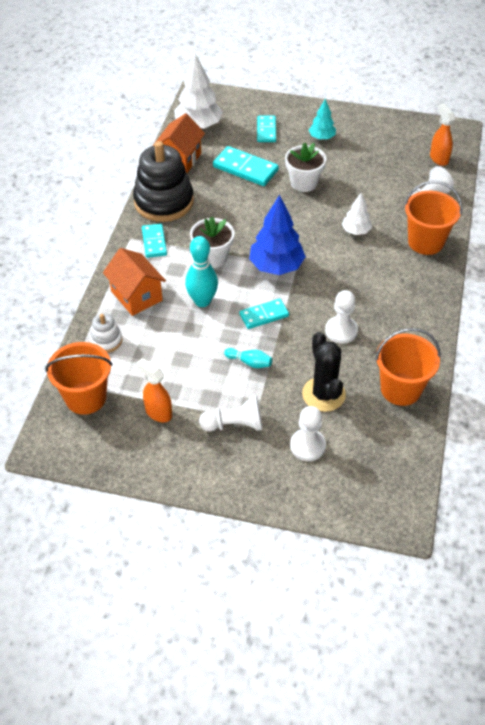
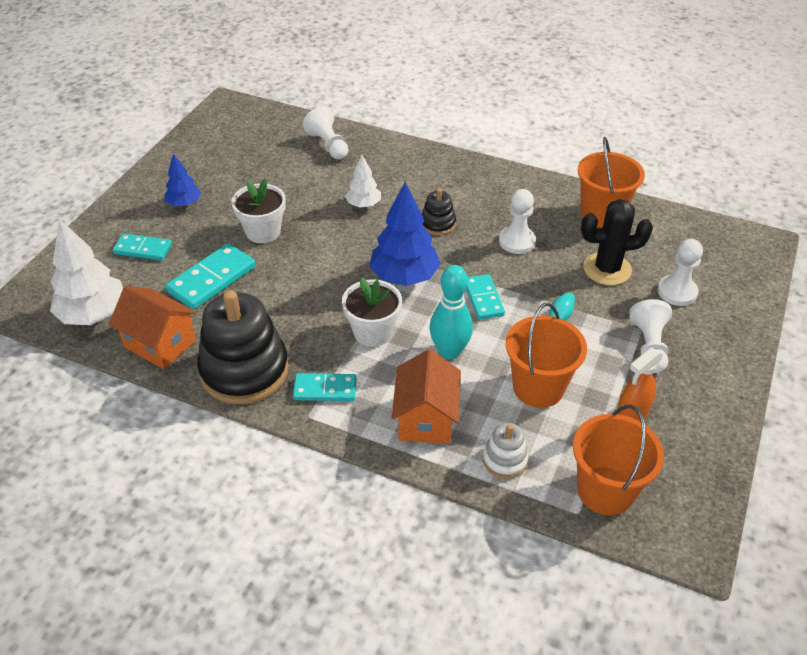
camera: 80 degrees left, 5 degrees down
(136, 296) = (426, 419): orange house -> orange house turned 60 degrees counterclockwise
(321, 137) = (184, 203): turquoise tree -> blue tree
(347, 278) = (438, 224): none -> black stacking toy
(425, 242) = (396, 159): orange bucket -> orange bucket (538, 387)
(438, 158) = (267, 125): orange spray bottle -> none

